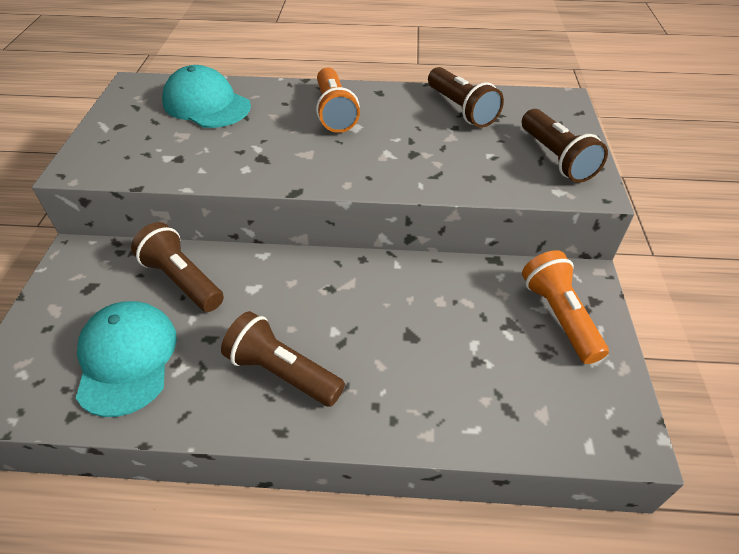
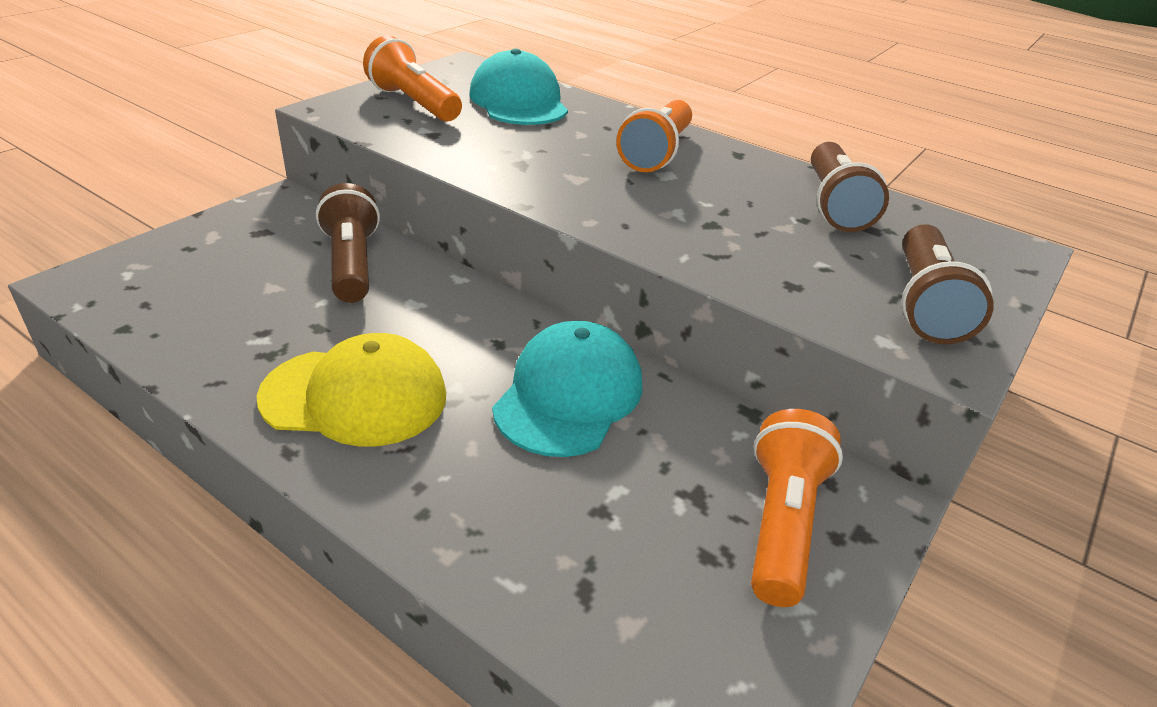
camera: 30 degrees right, 10 degrees down
(126, 359) = (223, 306): turquoise cap -> turquoise cap (569, 395)
(135, 137) = (414, 103): none -> orange flashlight
(283, 372) = (355, 396): brown flashlight -> yellow cap

